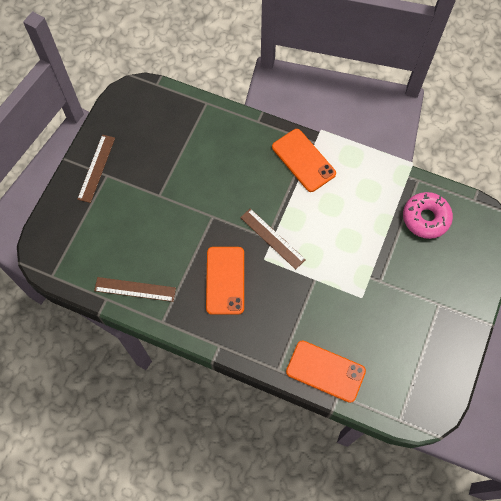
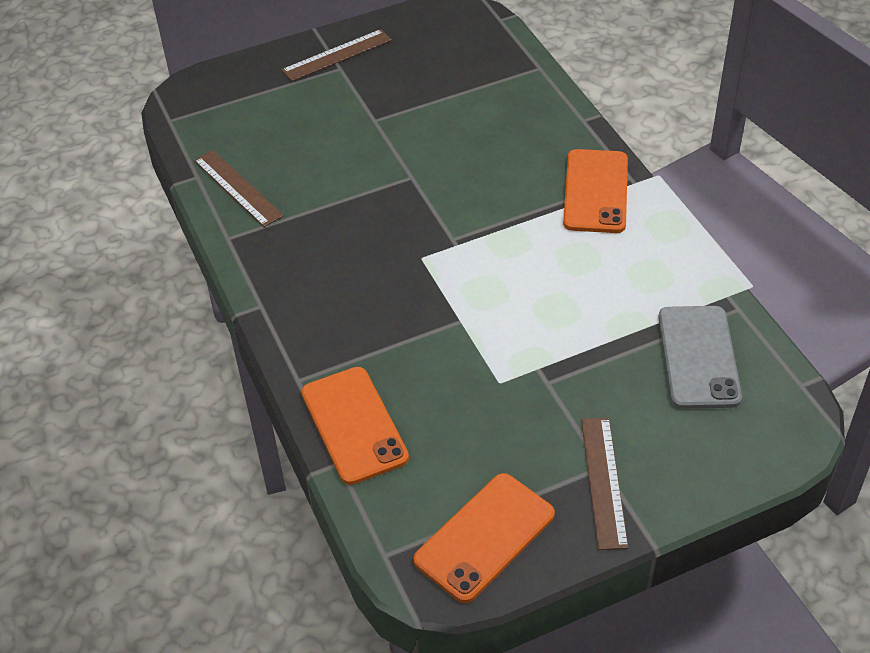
camera: 45 degrees right, 20 degrees down
(225, 280) = (348, 247): orange phone -> orange phone (484, 537)
(272, 238) = (458, 244): brown ruler -> brown ruler (604, 481)
(425, 218) = (698, 357): pink donut -> grey phone

